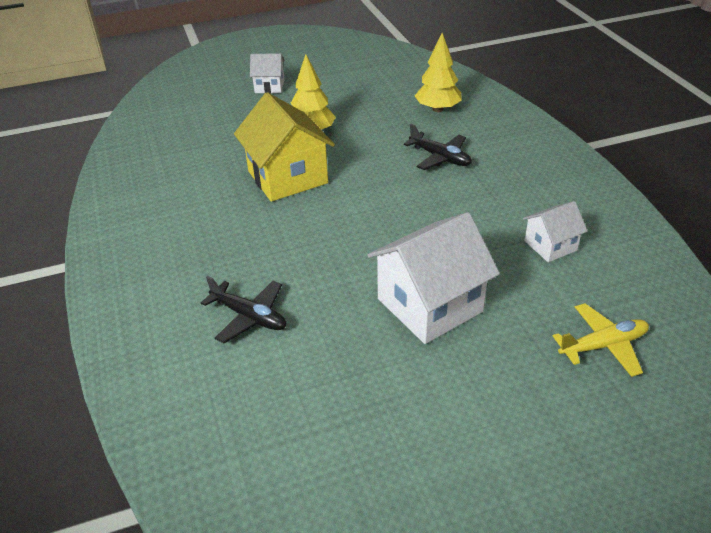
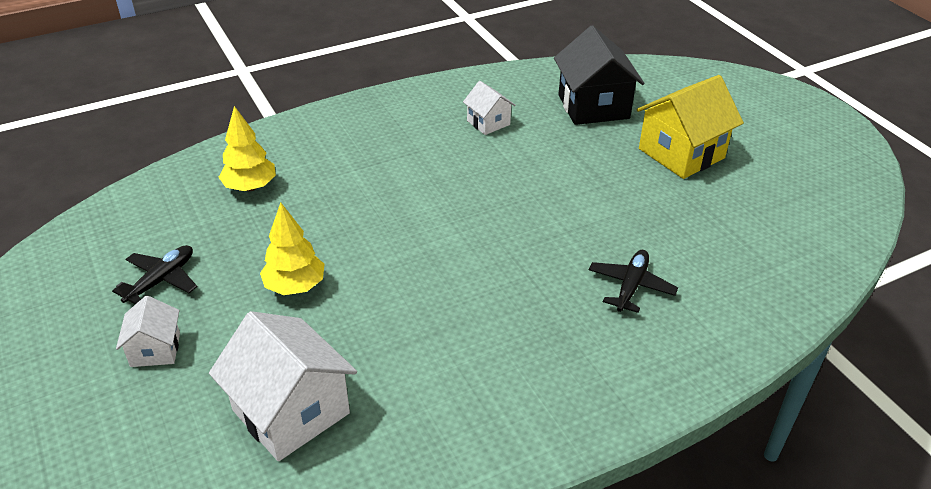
camera: 100 degrees left, 0 degrees up
(287, 177) = (398, 294): yellow house -> yellow house (681, 153)
(430, 305) = (579, 182): white house -> white house (291, 411)
(440, 158) = (355, 182): black plane -> black plane (161, 280)
(603, 345) = (593, 106): yellow plane -> black house

